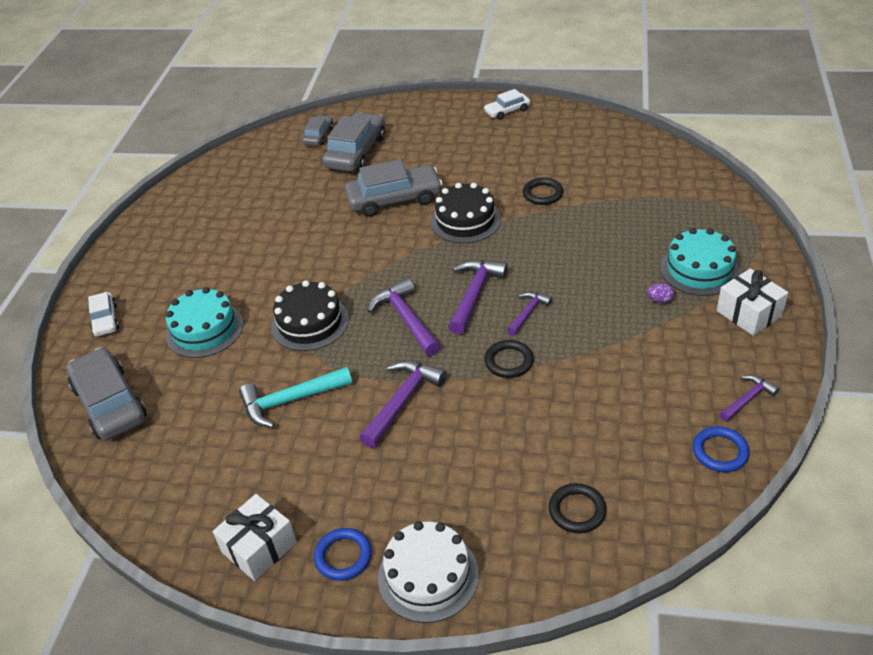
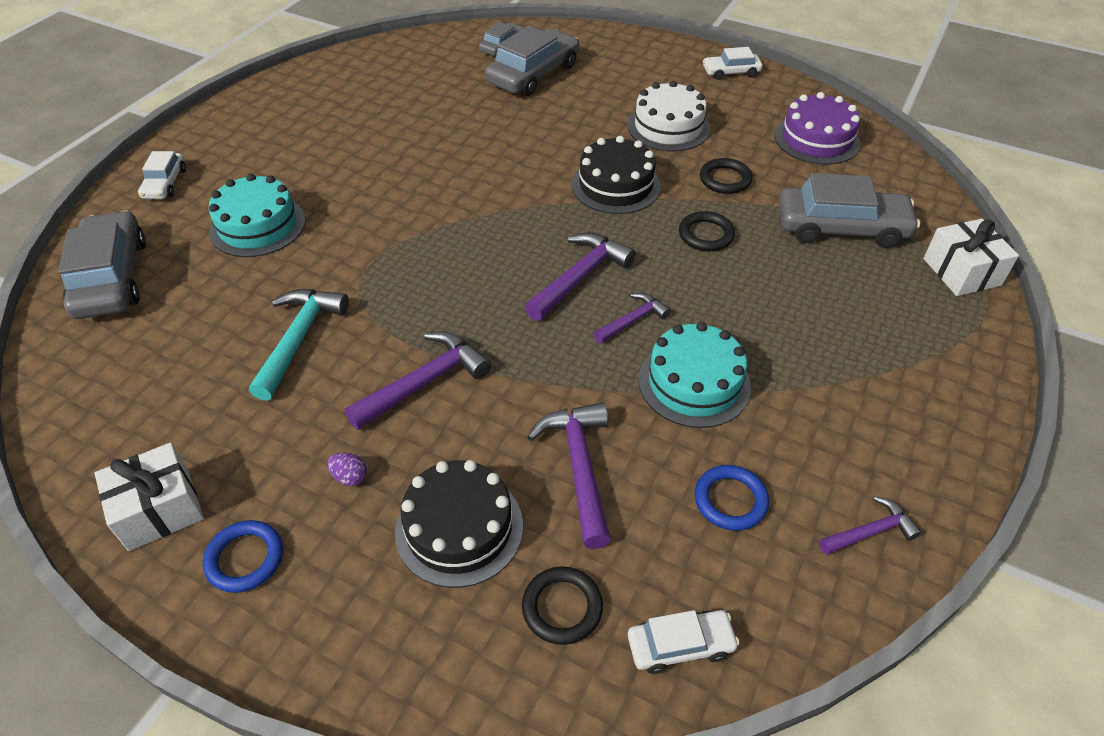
camera: 15 degrees right, 5 degrees up
(290, 401) = (299, 339): turquoise hammer -> turquoise hammer turned 105 degrees clockwise
(310, 323) = (374, 253): black cake -> black cake (459, 528)
(394, 199) = (547, 138): grey car -> grey car (841, 228)
(406, 319) = (484, 282): purple hammer -> purple hammer (579, 467)
(428, 575) = (329, 625): white cake -> white cake (668, 127)
(509, 361) = (578, 374): black ring -> black ring (706, 235)
(594, 146) = (816, 139): none -> purple cake
(659, 300) = (810, 356): purple egg -> purple egg (350, 477)
(663, 506) = (680, 645): none -> white car
(699, 269) = (882, 331): turquoise cake -> turquoise cake (694, 383)
(720, 452) = (796, 595): blue ring -> blue ring (730, 500)
(749, 313) = (924, 412): white gift -> white gift (961, 272)

